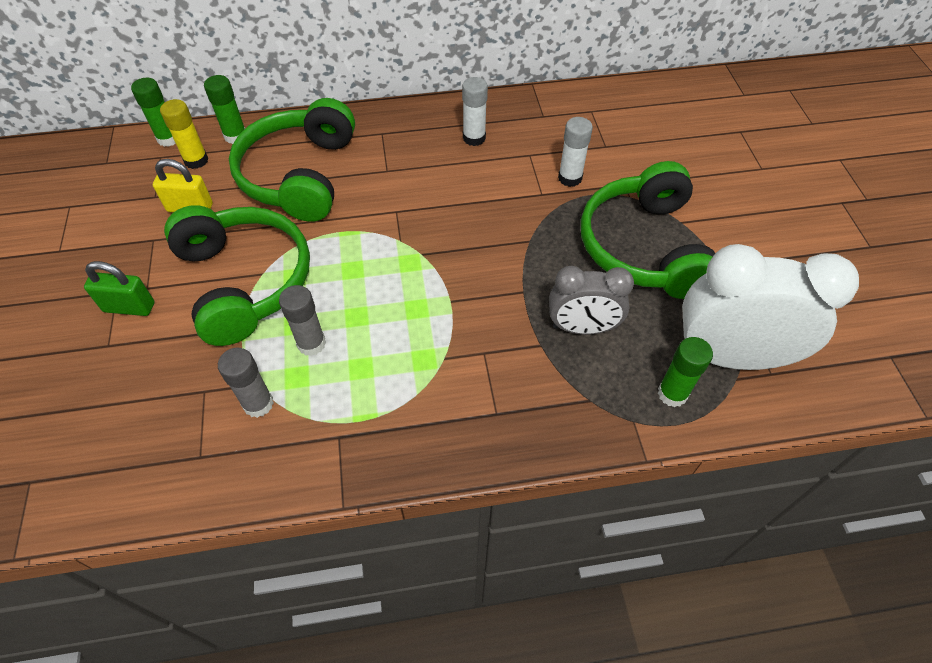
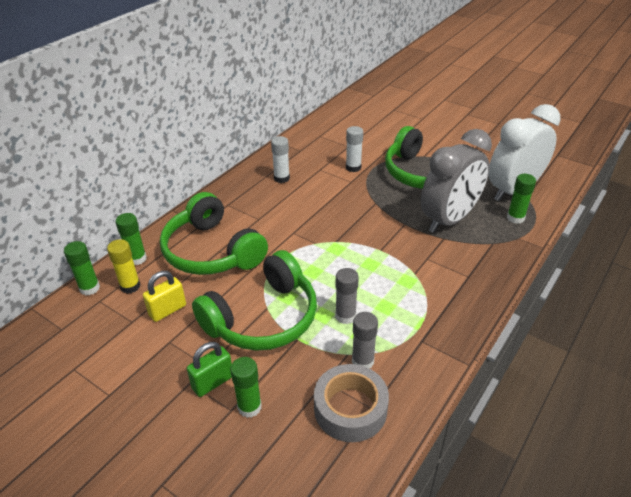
camera: 45 degrees left, 15 degrees down
(121, 356) = (249, 407): none -> green glue stick
(183, 438) = (350, 409): none -> grey tape
(245, 281) = (263, 318): green headphones -> green headphones turned 120 degrees clockwise
(582, 328) = (449, 220): grey clock -> grey clock, size x1.67

